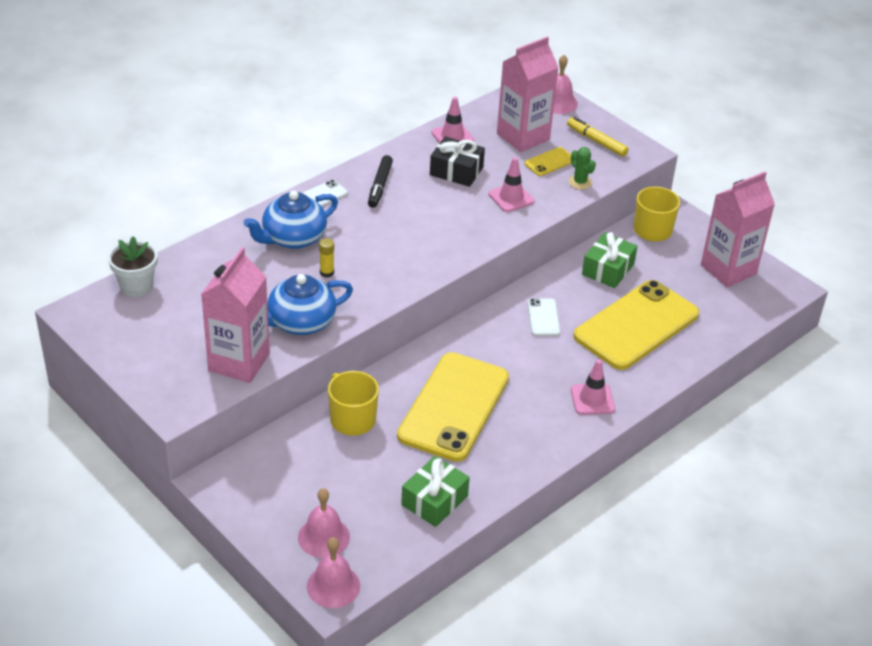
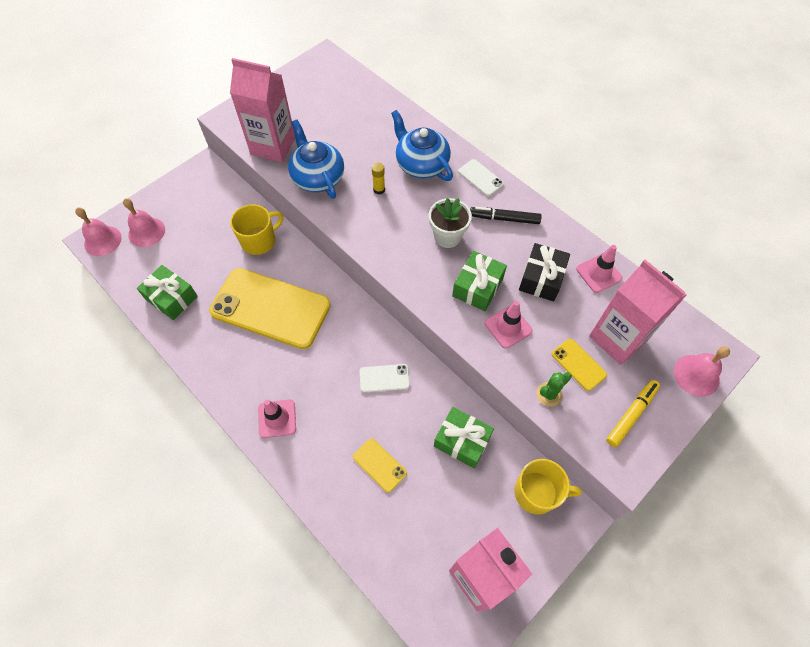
camera: 90 degrees right, 20 degrees up
(136, 286) = (354, 82): white flower pot -> white flower pot (447, 236)
(465, 212) = (477, 287): none -> green gift
(636, 325) = (379, 465): yellow phone -> yellow phone, size x0.42

